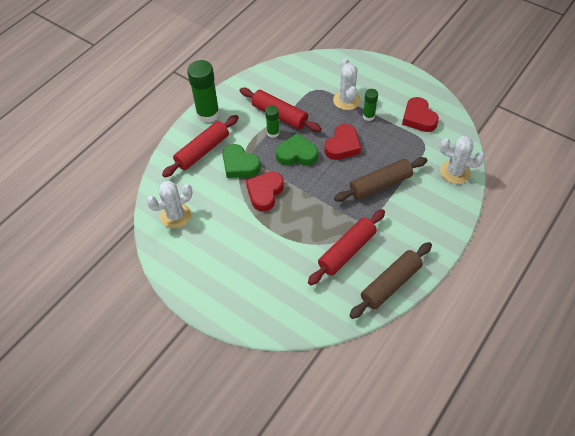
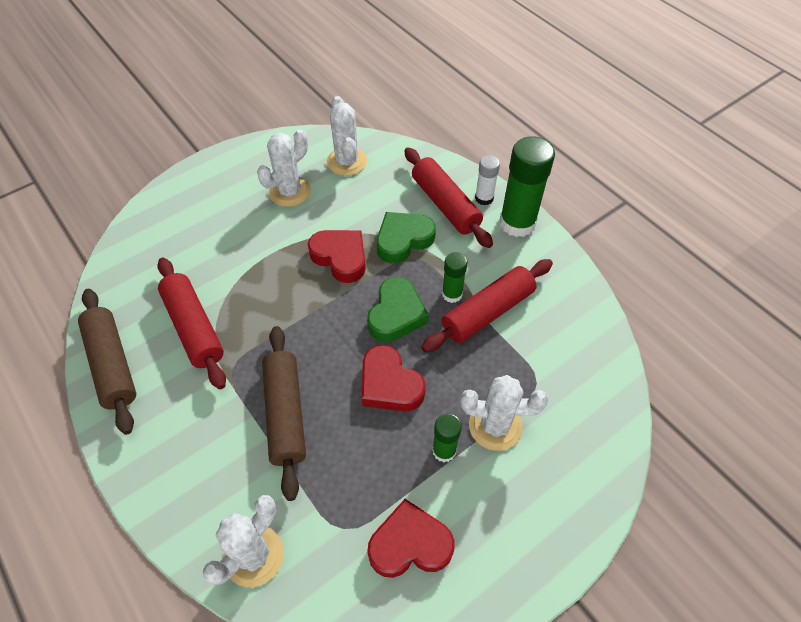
camera: 105 degrees right, 0 degrees up
(191, 133) = (484, 198): none -> white glue stick
(215, 241) = (289, 191): none -> white cactus

